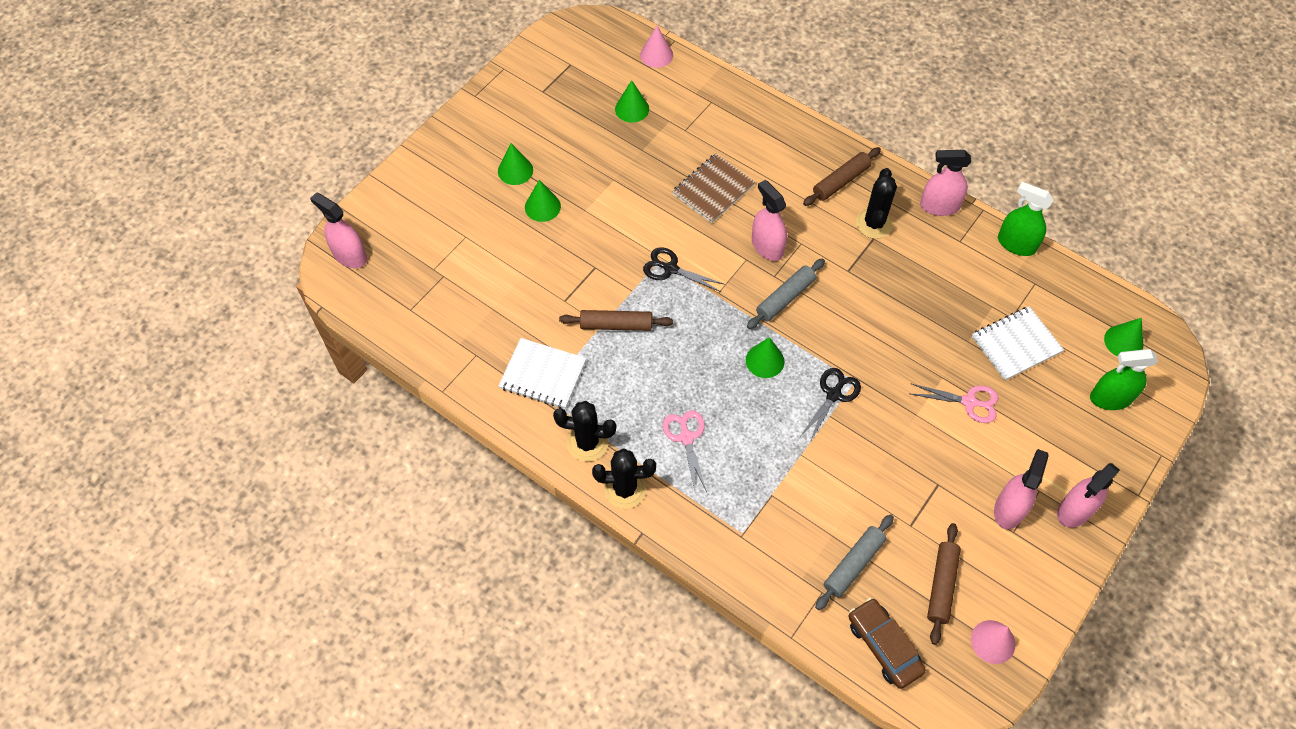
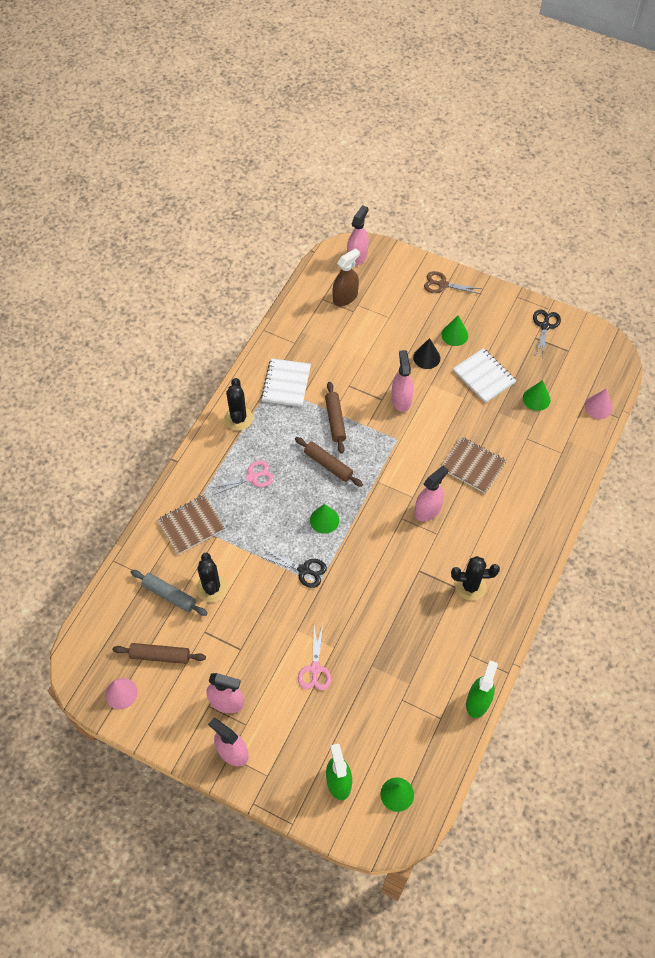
camera: 80 degrees right, 0 degrees up
(416, 281) = (345, 297): none -> brown spray bottle
(430, 168) = (442, 284): none -> brown scissors
(542, 207) = (426, 357): green cone -> black cone
(625, 489) = (207, 446): black cactus -> black cactus (211, 588)
(670, 269) = (391, 447): black scissors -> black scissors (545, 326)
(749, 525) = (191, 525): none -> brown notebook
(785, 298) = (383, 528): grey rolling pin -> none
(841, 181) = (507, 557): brown rolling pin -> brown rolling pin (328, 465)
(883, 646) = (112, 619): brown car -> none
(939, 206) = (502, 636): pink spray bottle -> pink spray bottle (401, 399)
(1016, 344) = (376, 703): white notebook -> white notebook (484, 376)

